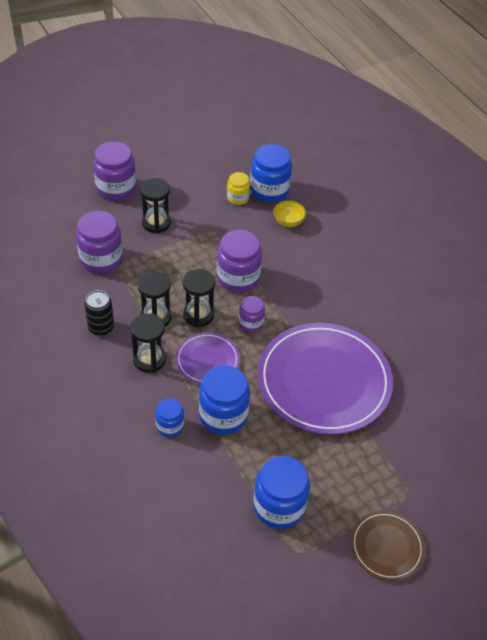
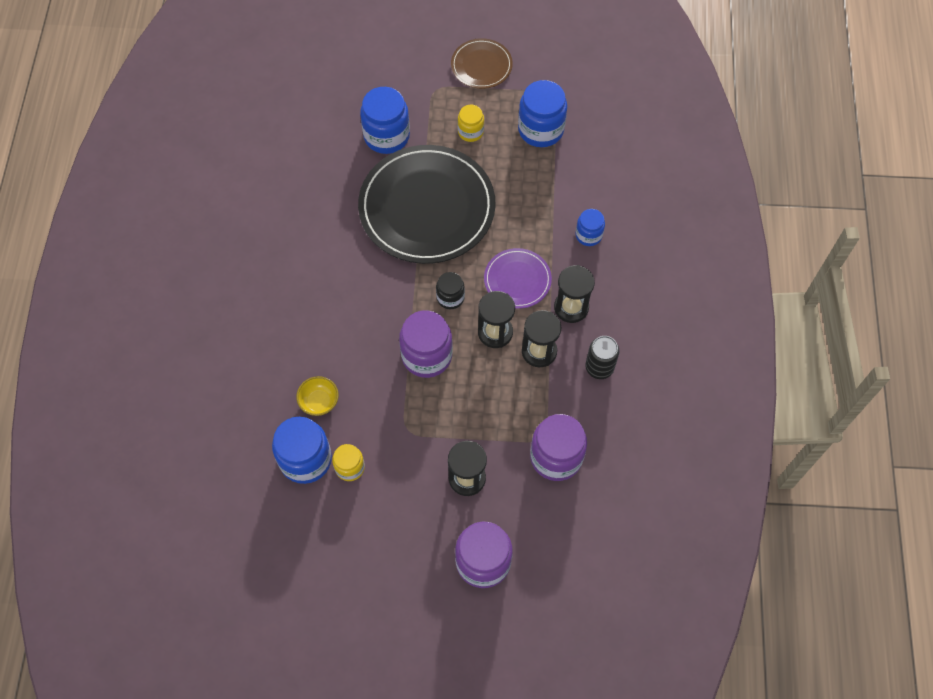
camera: 145 degrees left, 15 degrees up
(223, 415) = (537, 221): blue jar -> blue jar (386, 136)
(251, 323) = (450, 297): purple jar -> black jar
(324, 381) = (427, 207): purple plate -> black plate
(341, 468) = (470, 132): none -> yellow jar

